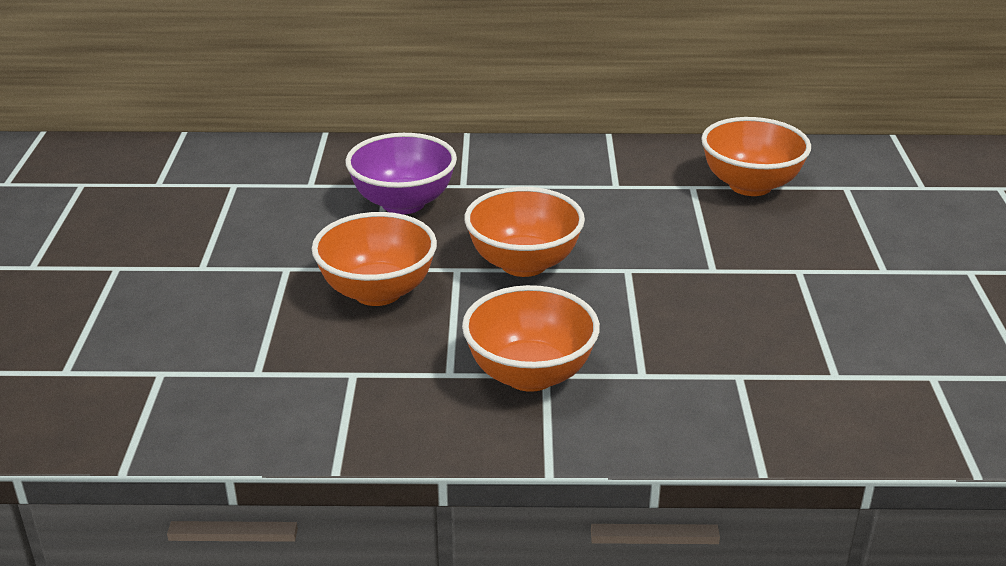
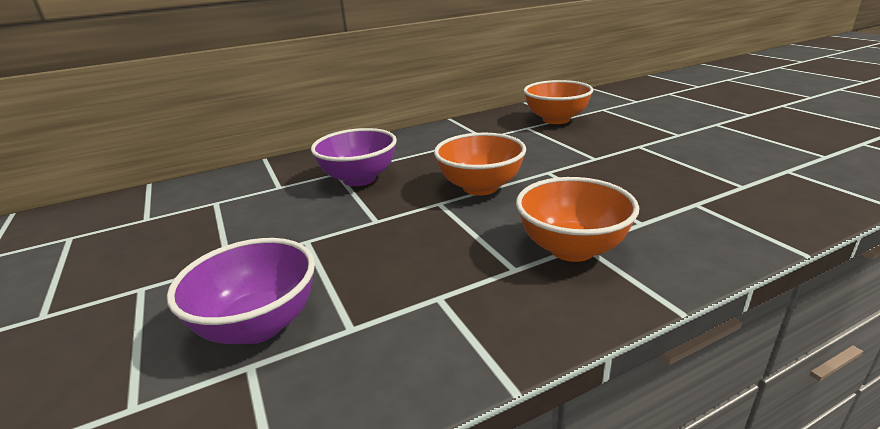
camera: 25 degrees left, 5 degrees down
(188, 341) = (259, 325): none -> purple bowl
(377, 292) = (396, 234): orange bowl -> none

